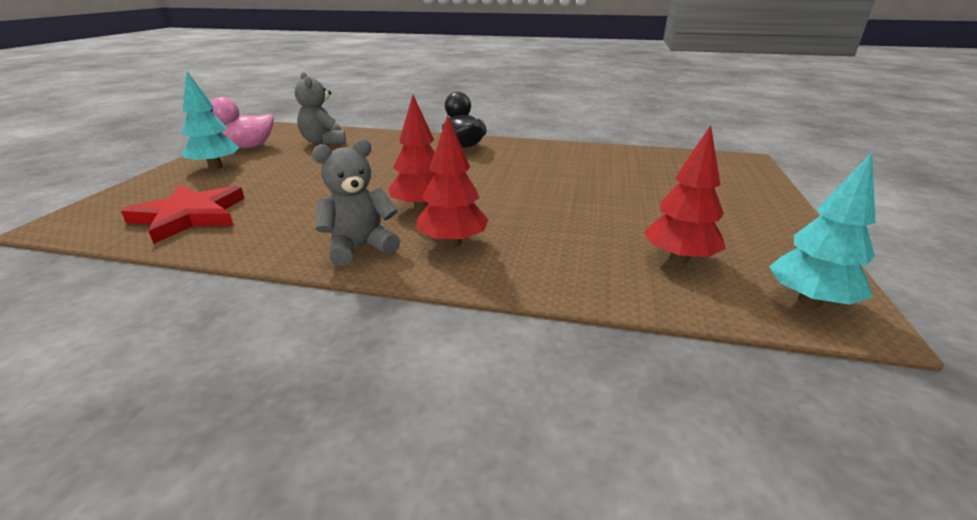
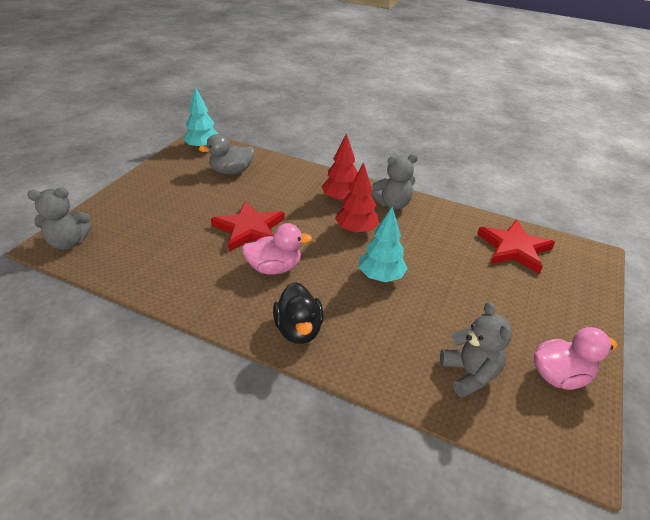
camera: 170 degrees left, 10 degrees up
(215, 167) = (556, 325): turquoise tree -> turquoise tree (380, 277)
(507, 170) = (274, 268): none -> pink duck
(562, 192) = (249, 229): none -> red star
(679, 259) = (231, 171): red tree -> grey duck
(732, 163) = (68, 242): none -> grey teddy bear

